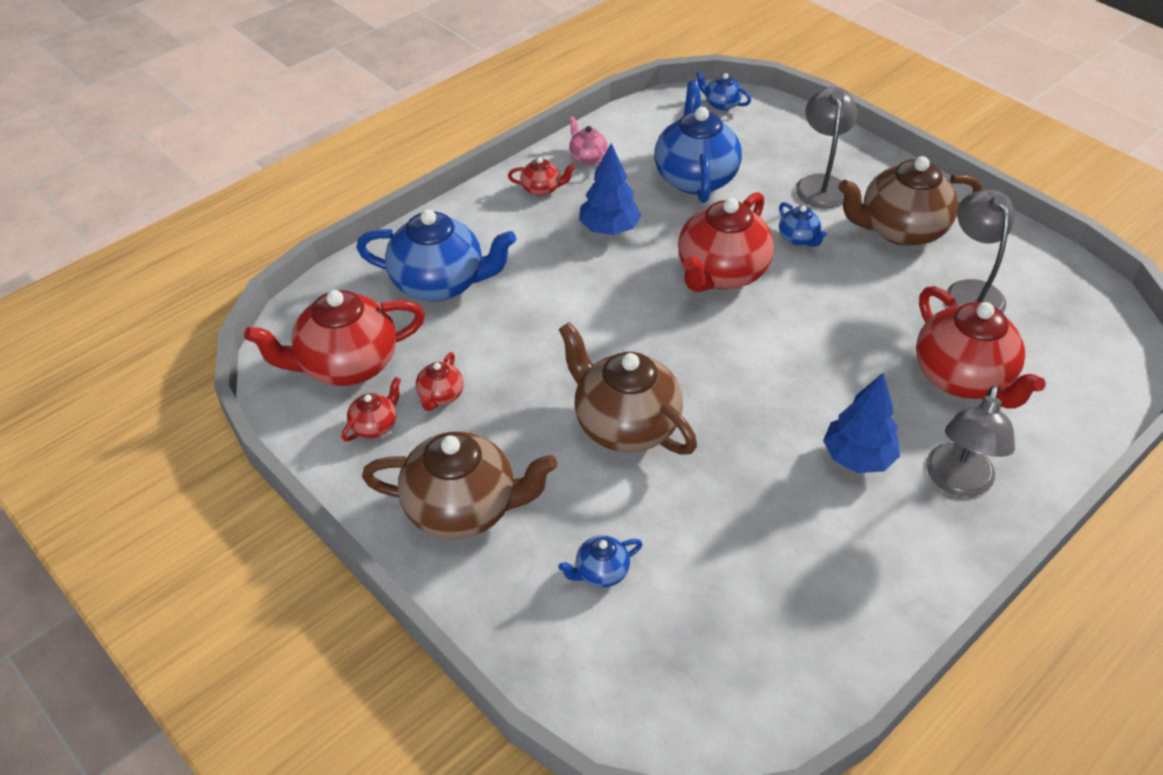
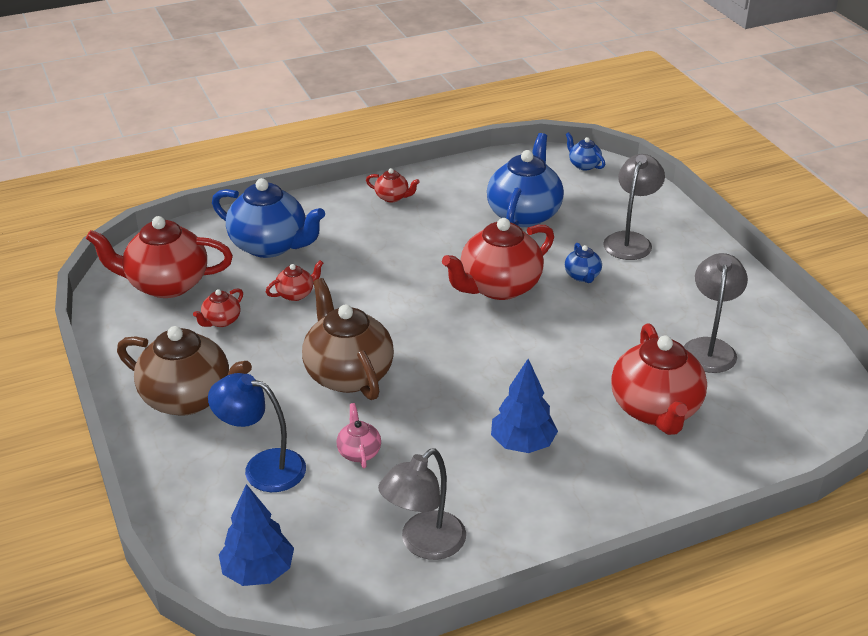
camera: 20 degrees right, 10 degrees down
(375, 426) = (161, 329): red teapot -> red teapot (296, 294)
(587, 157) = (444, 182): pink teapot -> pink teapot (359, 452)
(601, 572) = (263, 467): blue teapot -> blue lamp
(609, 229) = (428, 236): blue tree -> blue tree (258, 571)
(900, 230) = (678, 289): brown teapot -> none
(957, 482) = (597, 483): grey lamp -> grey lamp (424, 544)

